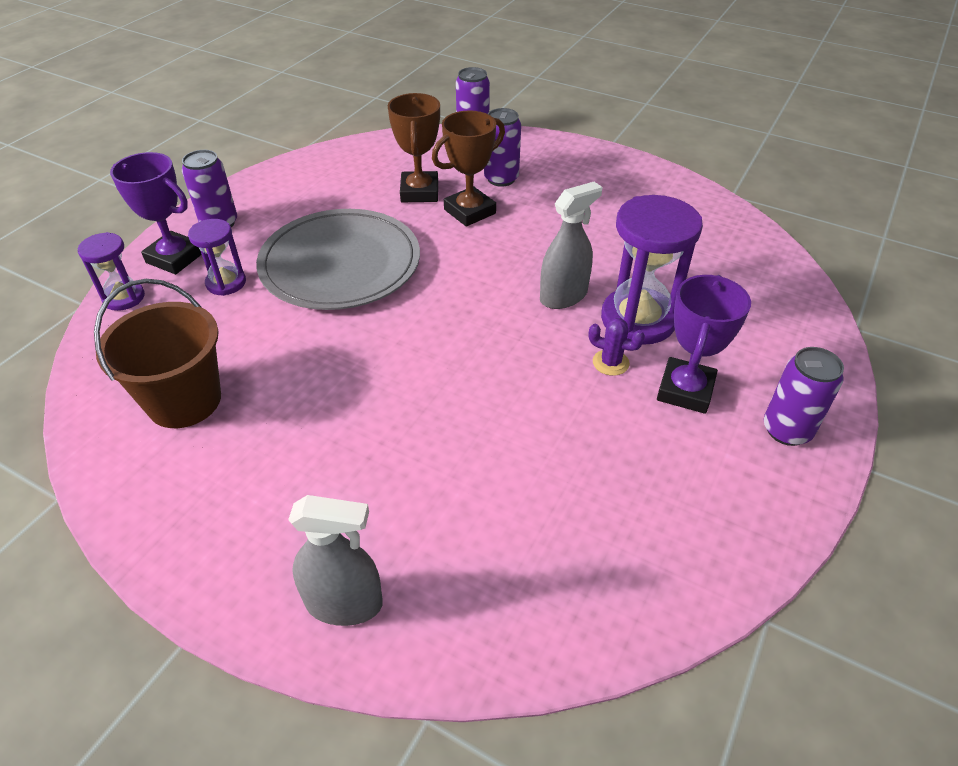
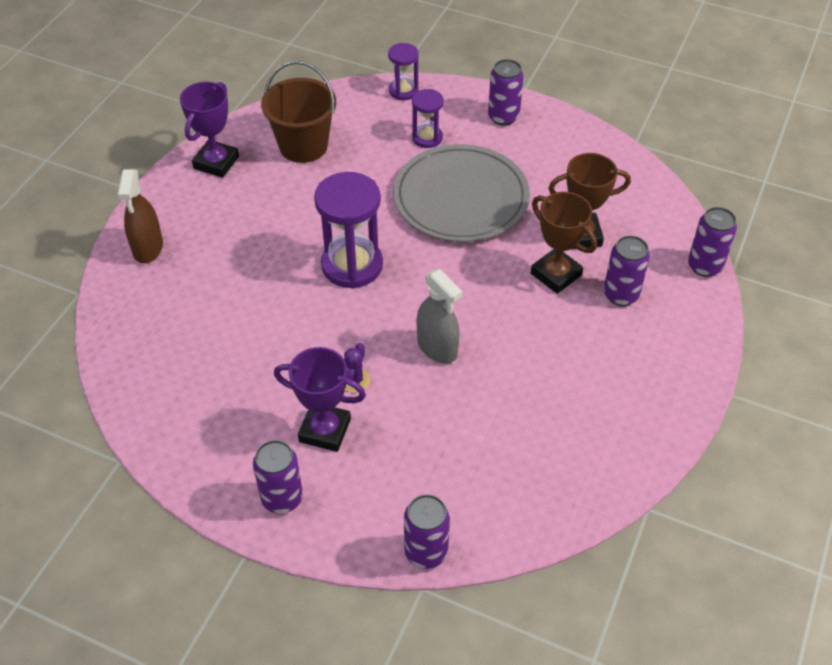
camera: 85 degrees right, 5 degrees up
(175, 258) = (454, 104): purple trophy -> purple trophy (216, 162)
(344, 603) = (148, 248): grey spray bottle -> brown spray bottle
(638, 319) = (411, 402): purple hourglass -> purple hourglass (352, 265)
(819, 320) = (426, 552): none -> purple can

